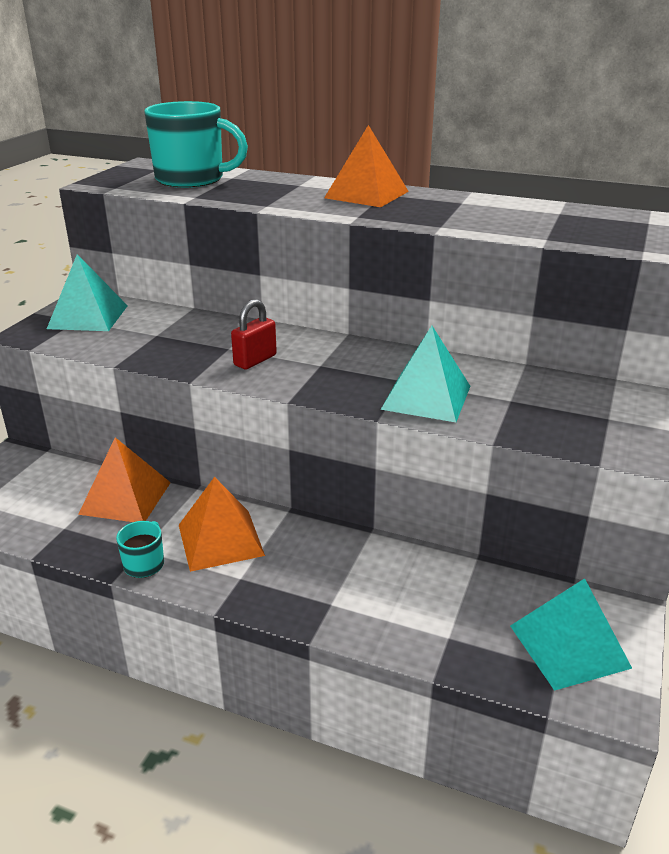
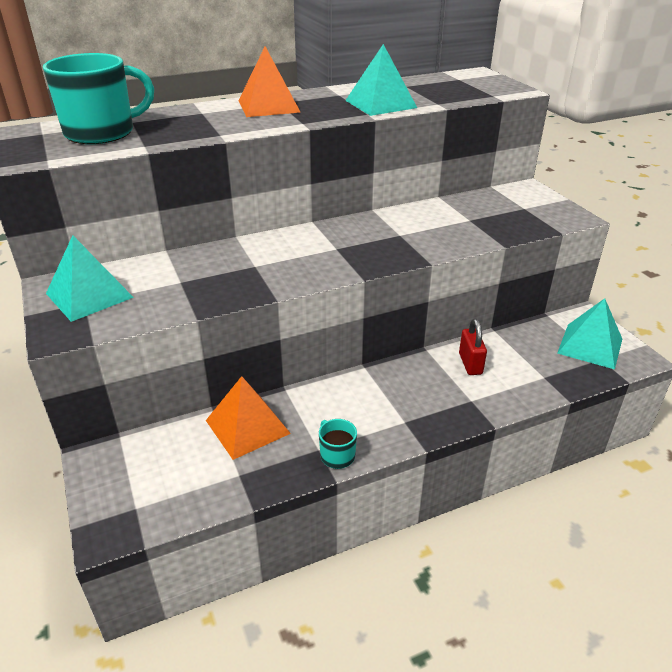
camera: 45 degrees left, 5 degrees up
(220, 540) = (356, 409): orange pyramid -> none
(255, 360) = (290, 265): red padlock -> red padlock (470, 364)
(426, 397) = (430, 238): turquoise pyramid -> turquoise pyramid (380, 104)

